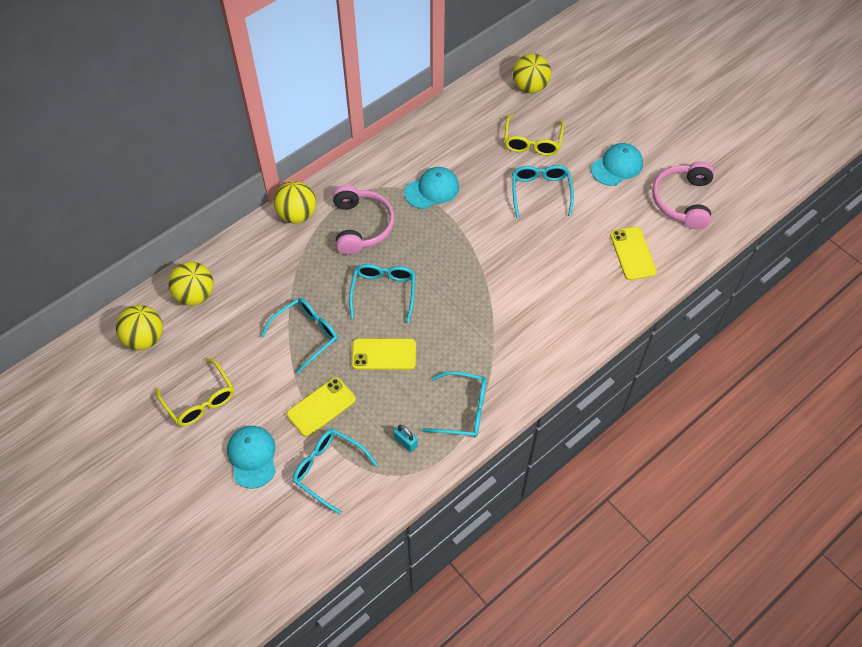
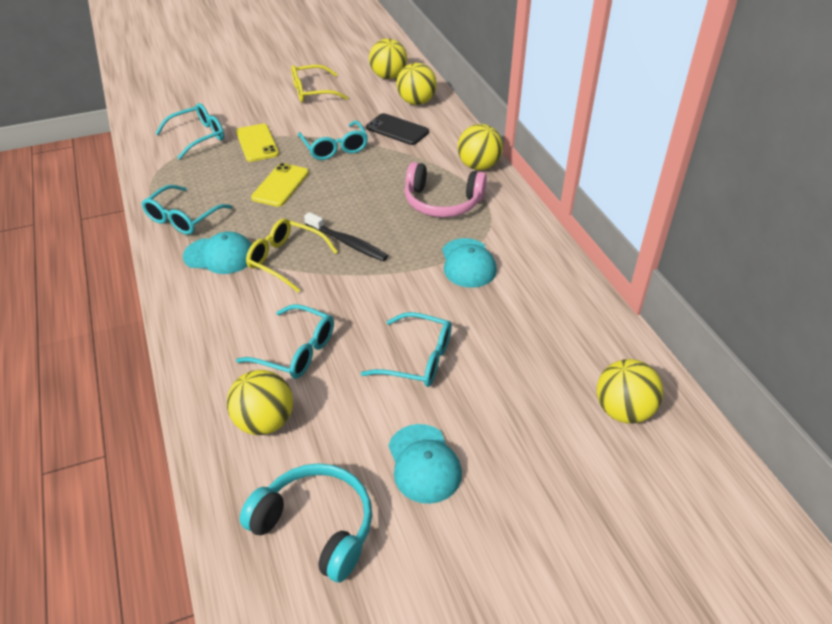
camera: 110 degrees right, 15 degrees down
(252, 457) = (243, 106): turquoise cap -> turquoise cap (219, 255)
(256, 294) = (397, 130): none -> black phone
(383, 292) = (350, 199): turquoise glasses -> turquoise glasses (296, 351)
(405, 442) = (183, 179): turquoise padlock -> none
(442, 273) = (347, 243): none -> black toothbrush
(532, 142) = (509, 378): yellow glasses -> yellow glasses (285, 260)
(632, 253) = (264, 422): yellow phone -> yellow ball
(683, 201) = (316, 526): pink headphones -> turquoise headphones

